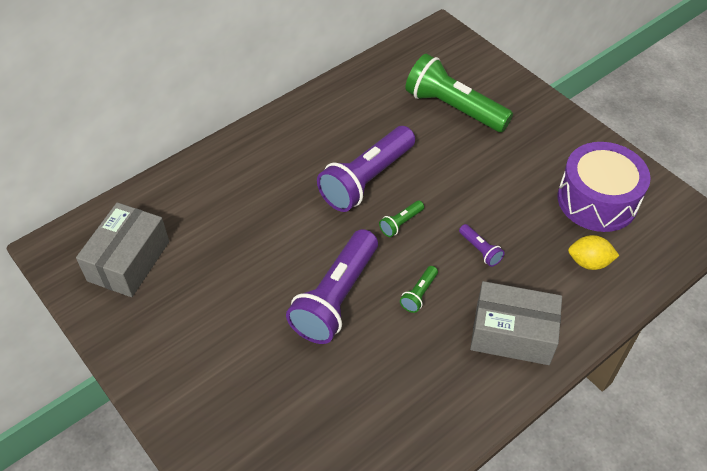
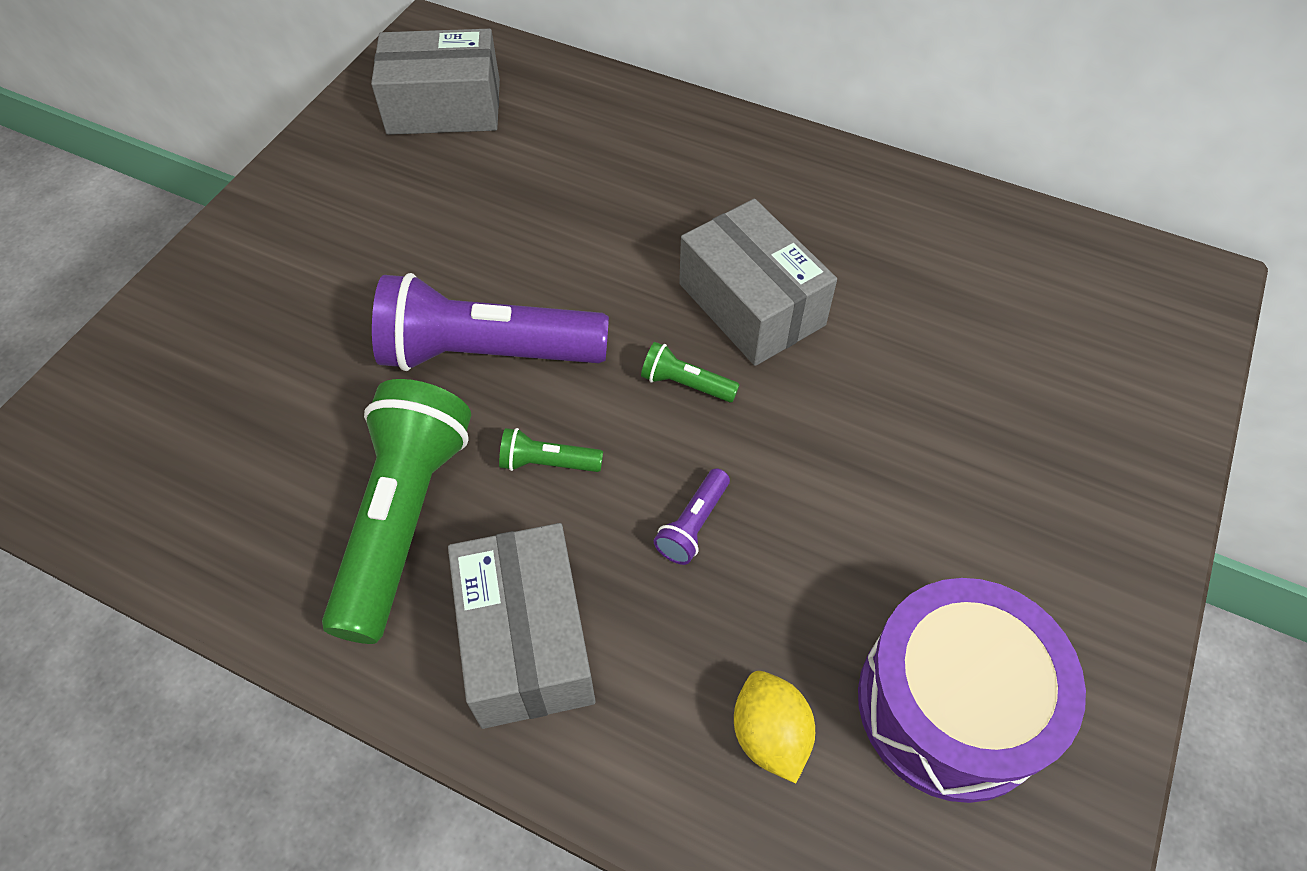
camera: 65 degrees right, 5 degrees up
(367, 180) = (751, 304): purple flashlight -> grey box
(453, 108) = (1013, 368): green flashlight -> green flashlight (403, 519)

